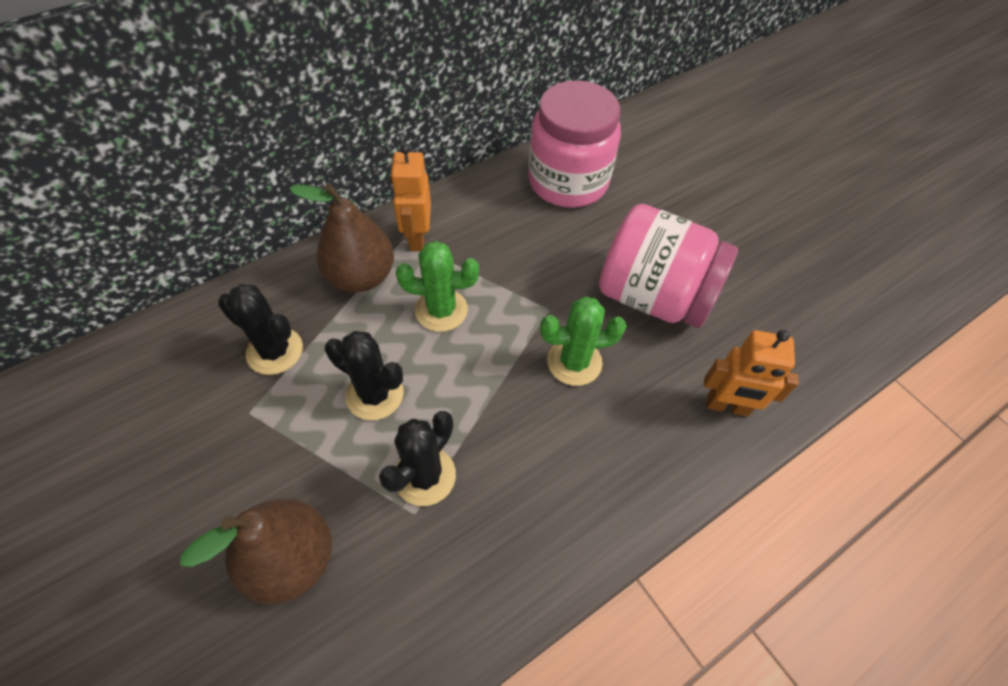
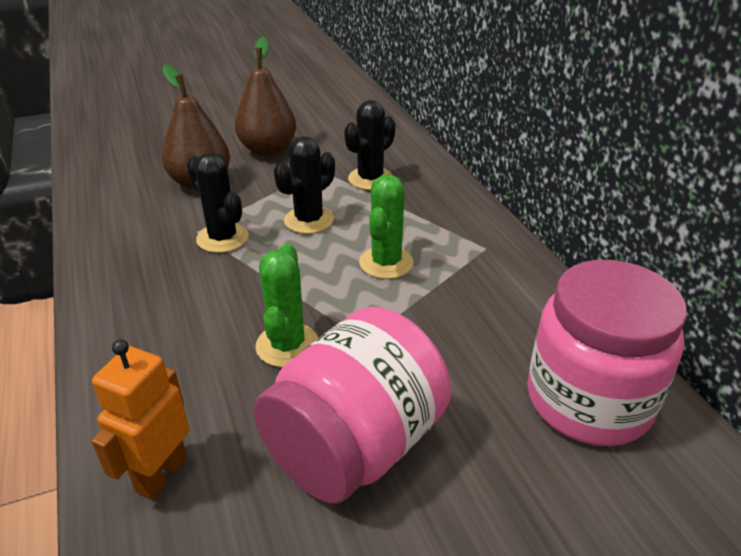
camera: 105 degrees right, 20 degrees down
(361, 276) = (440, 221): brown pear -> brown pear (268, 150)
(417, 238) = (486, 256): orange robot -> none

